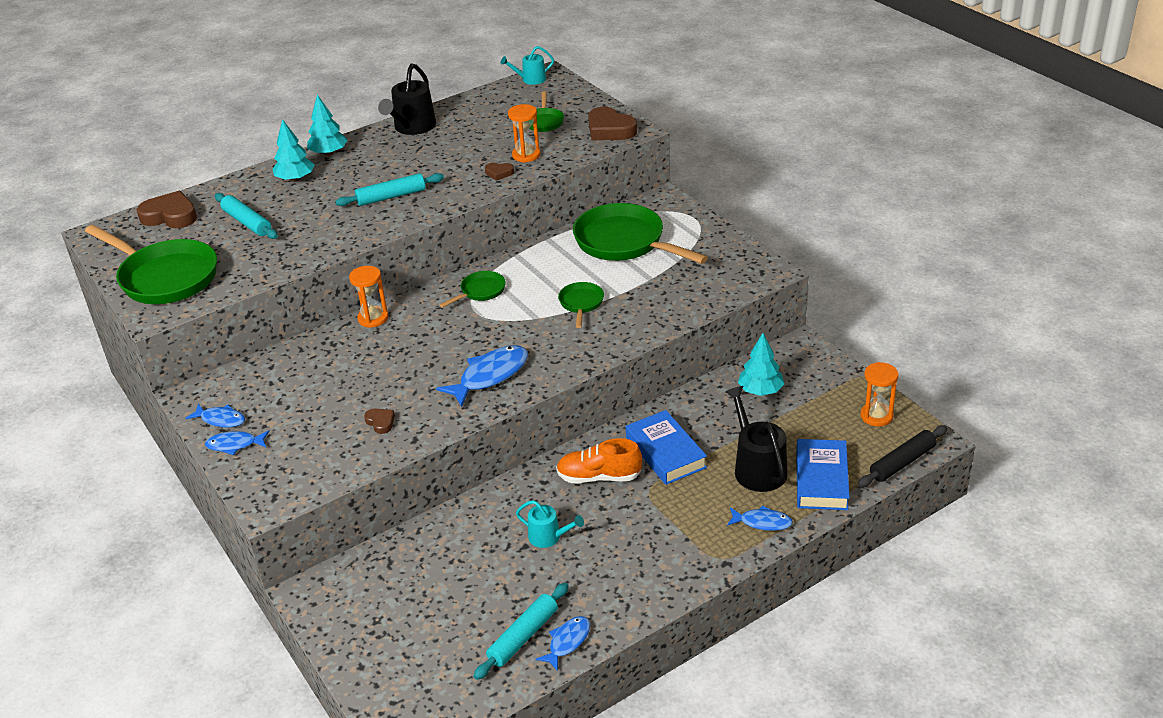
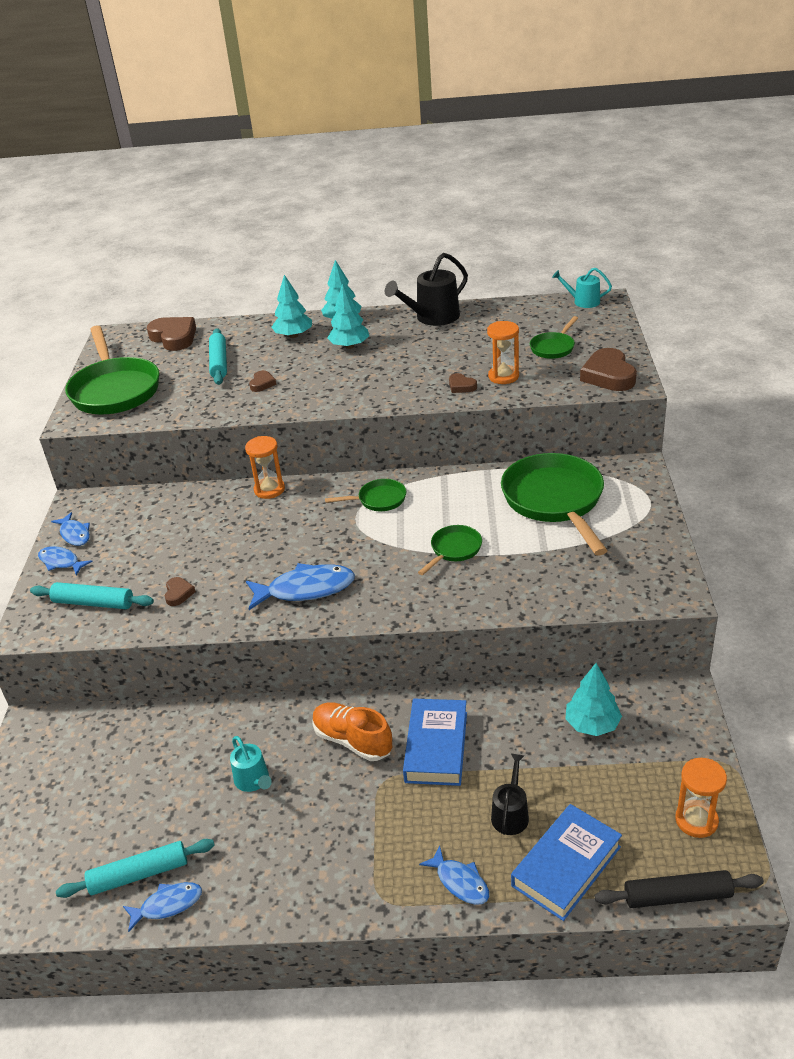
camera: 35 degrees right, 0 degrees up
(313, 226) = (262, 384): none -> brown heart
(361, 172) = (349, 346): none -> turquoise tree
(391, 196) = (349, 378): turquoise rolling pin -> turquoise rolling pin (93, 603)
(757, 468) = (510, 814): black watering can -> black watering can, size x0.59

